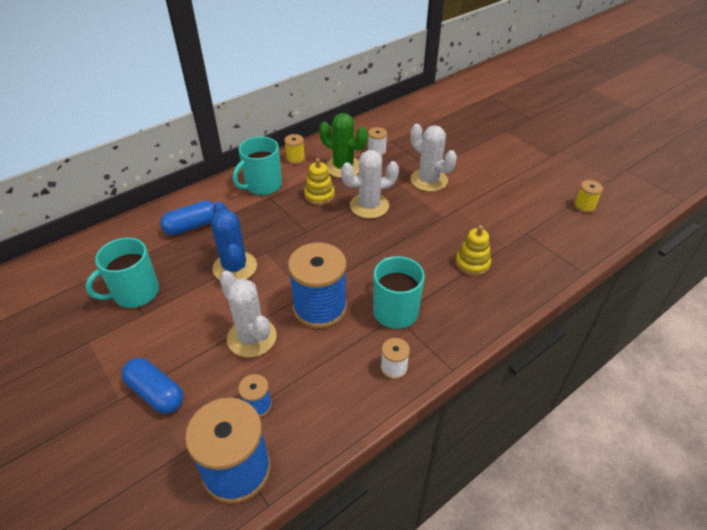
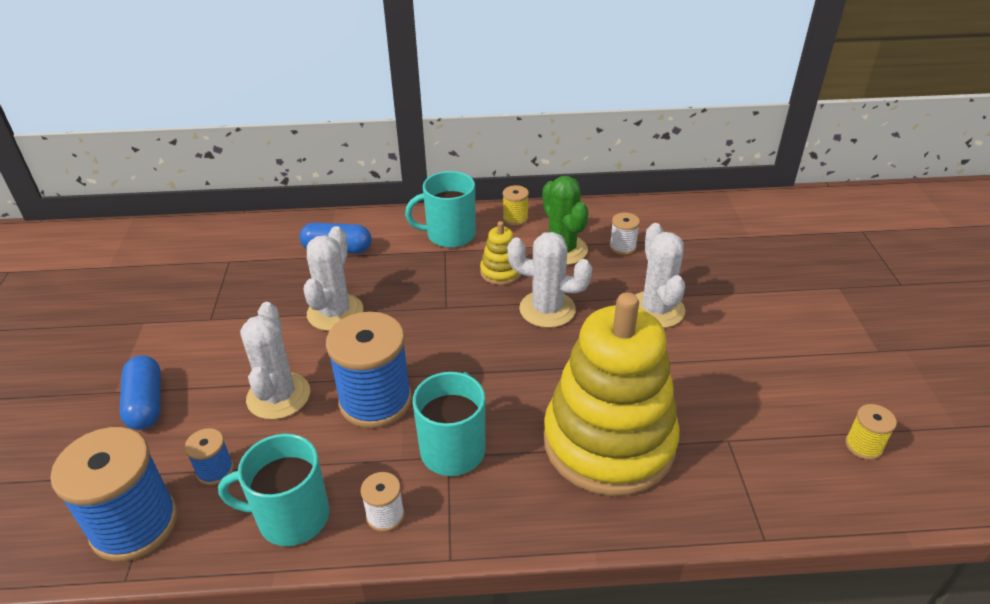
camera: 35 degrees right, 5 degrees down
(135, 293) = (223, 294): turquoise mug -> turquoise mug (291, 517)
(235, 267) = (335, 312): blue cactus -> white cactus
(472, 263) = (609, 442): yellow stacking toy -> yellow stacking toy, size x2.49

